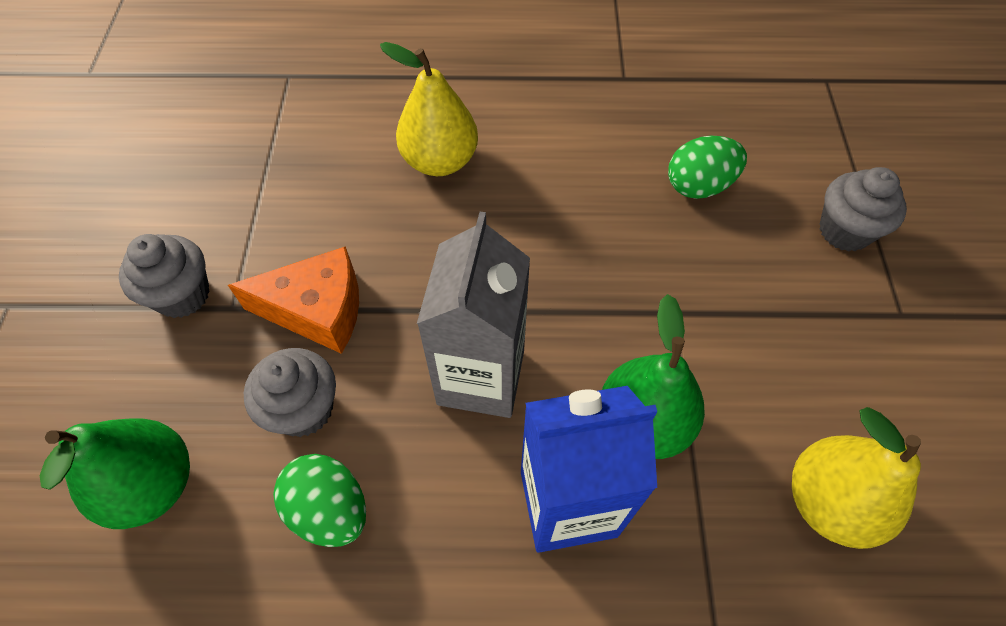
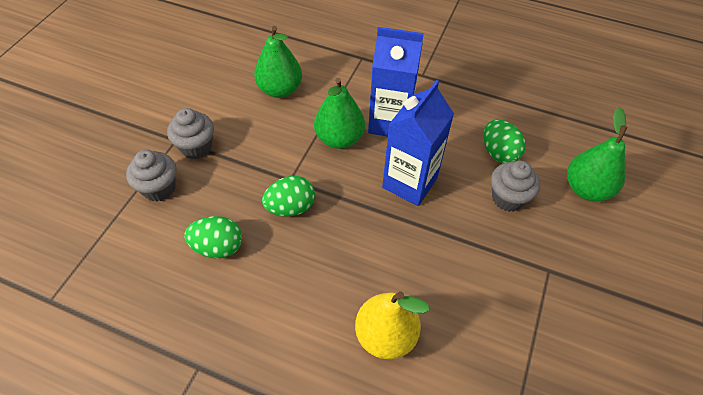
camera: 160 degrees left, 5 degrees down
(182, 295) = (582, 290): grey cupcake -> grey cupcake (196, 147)
(317, 310) = (495, 249): orange cheese -> none
(481, 377) = (409, 183): grey carton -> blue carton
(643, 268) = (290, 207): none -> green egg
(829, 502) = (280, 89): yellow pear -> green pear

